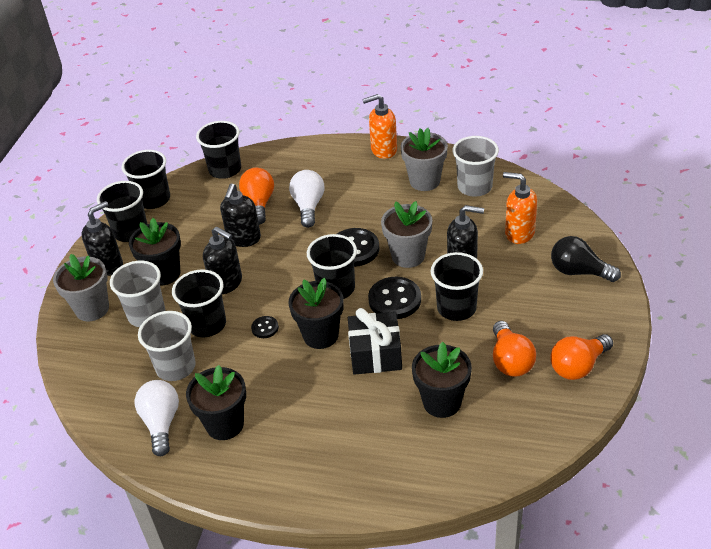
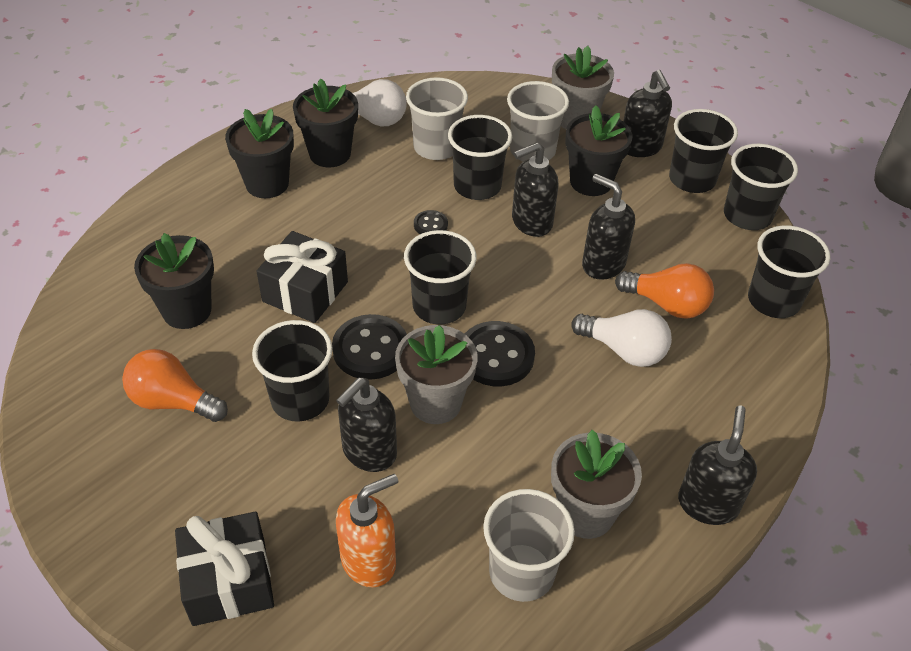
camera: 115 degrees right, 5 degrees up
(320, 335) = (377, 262): black flower pot -> black flower pot (267, 184)
(383, 150) = (707, 504): orange soap dispenser -> black soap dispenser
(578, 366) = (95, 461): orange light bulb -> none
(579, 272) = (229, 581): black light bulb -> black gift

